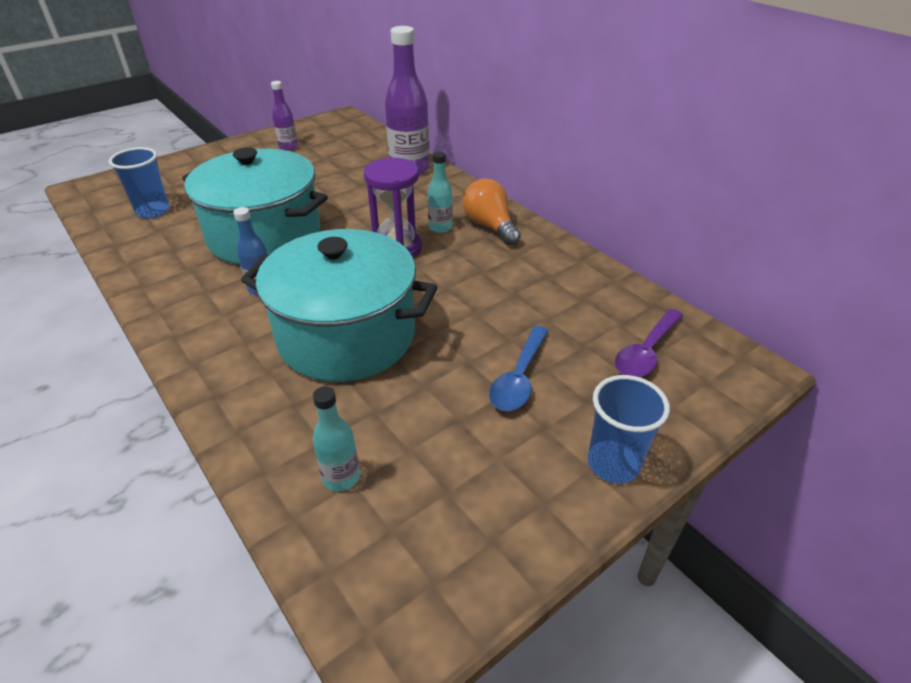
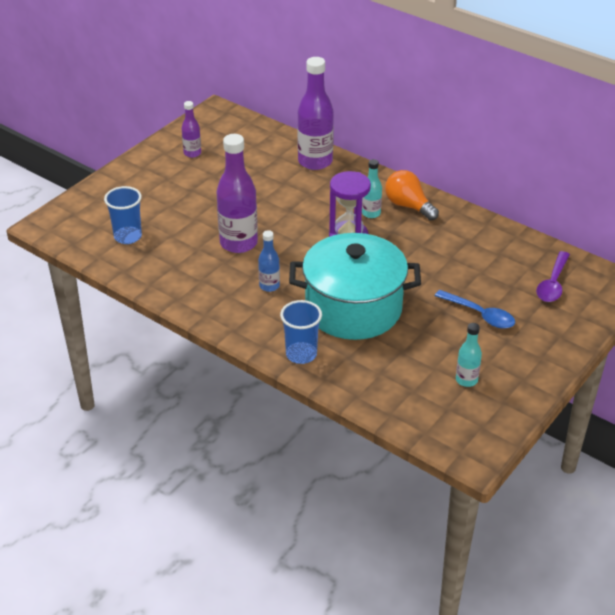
camera: 15 degrees left, 0 degrees up
(265, 236) = (238, 243): turquoise pot -> purple bottle
(341, 477) = (404, 389): turquoise bottle -> turquoise bottle (466, 380)
(519, 378) = (480, 315): blue spoon -> blue spoon turned 60 degrees counterclockwise
(613, 463) = (553, 352): blue cup -> blue cup (301, 354)

